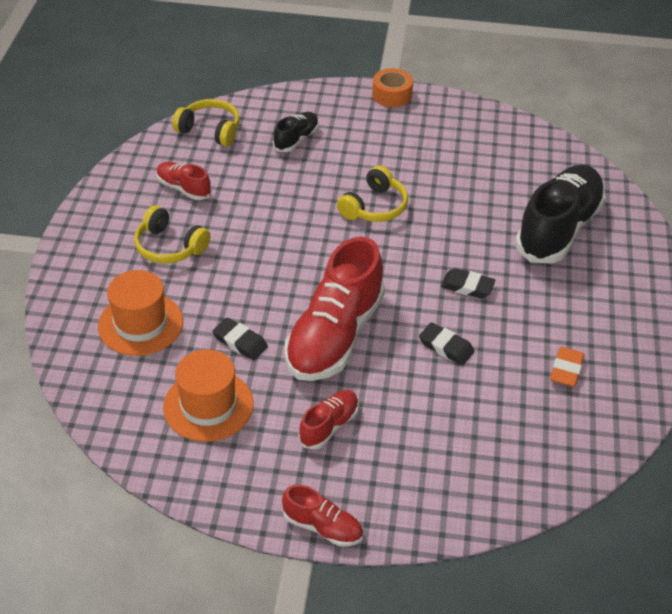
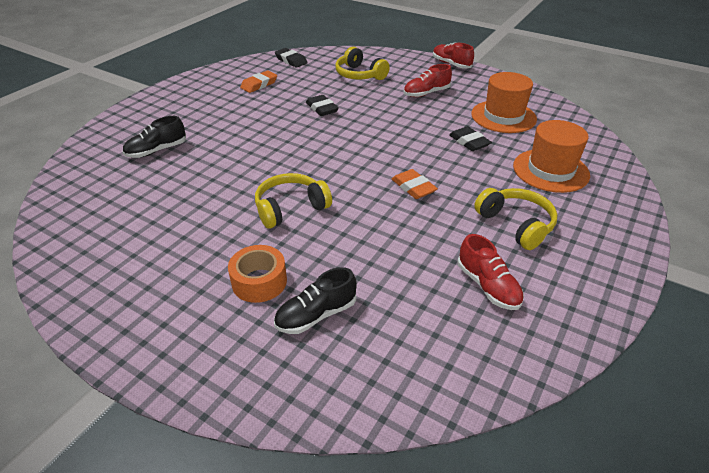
camera: 155 degrees left, 5 degrees down
(210, 130) = (427, 371): yellow headphones -> yellow headphones (359, 75)
(276, 260) = (413, 187): none -> orange eraser
(335, 336) = (395, 130): red shoe -> none
(392, 95) = (133, 350): orange tape -> orange tape (259, 281)
(467, 286) = (272, 134): black eraser -> black eraser (291, 60)
(558, 229) = (157, 151): black shoe -> black shoe, size x0.48

